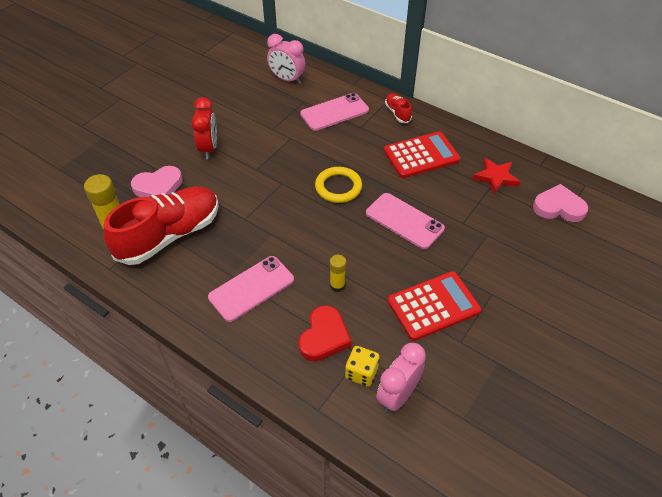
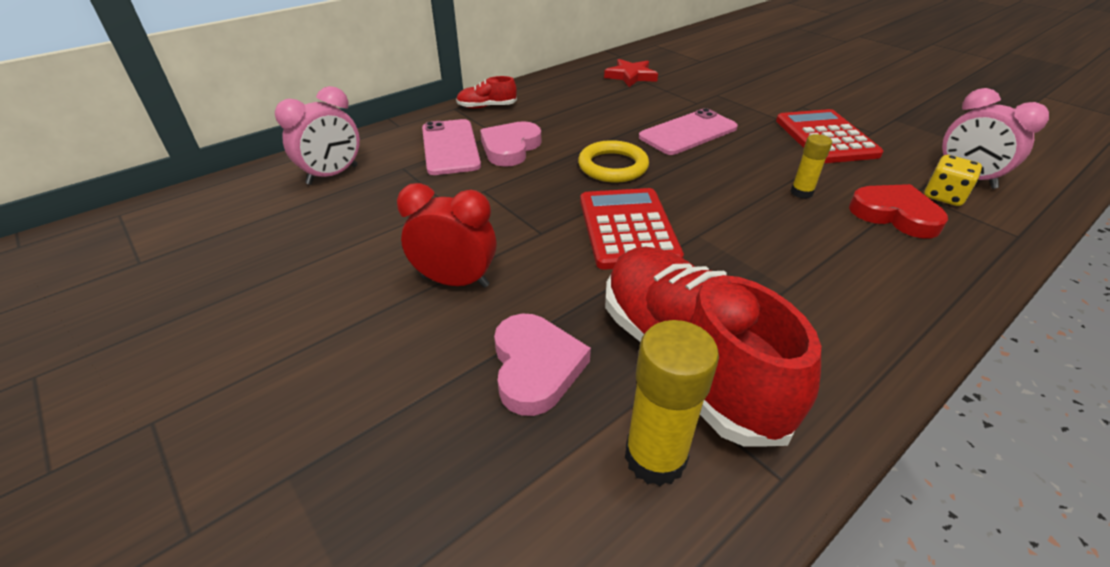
camera: 75 degrees left, 10 degrees down
(251, 288) = (816, 268): pink phone -> none
(421, 155) = (576, 106): red calculator -> red calculator (628, 229)
(558, 207) = (683, 59): pink heart -> pink heart (510, 148)

